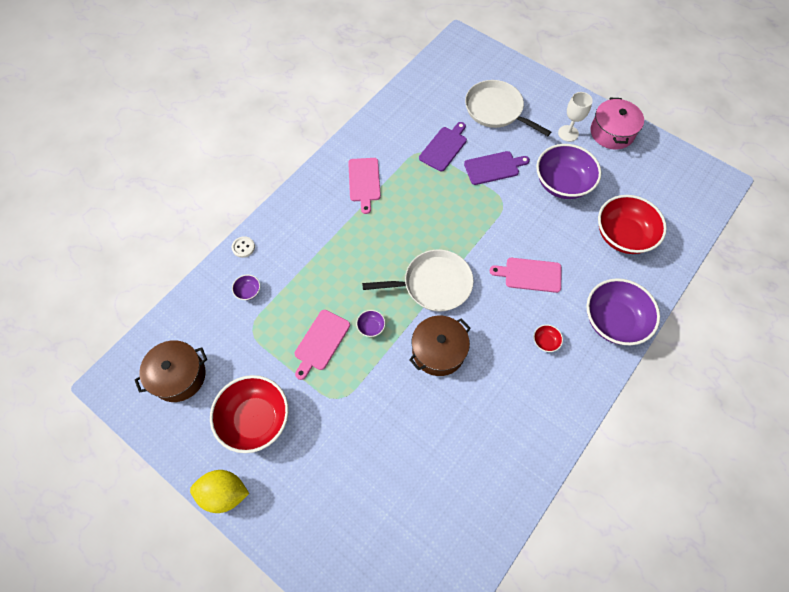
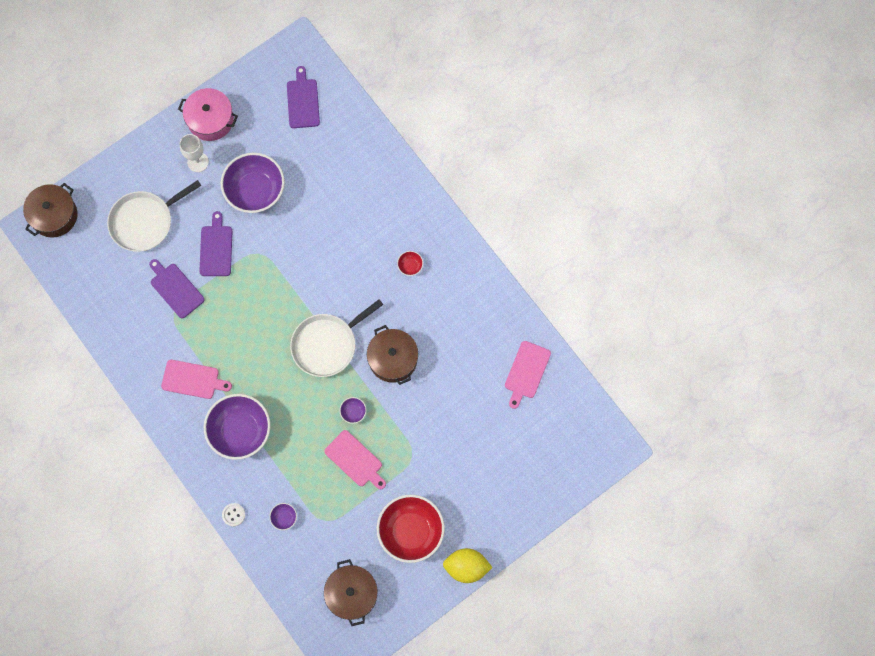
camera: 75 degrees left, 10 degrees up
(224, 493) = (466, 567): yellow lemon -> yellow lemon turned 75 degrees clockwise
(433, 284) = (327, 344): white pan -> white pan turned 135 degrees counterclockwise
(475, 50) = (54, 215): none -> brown pot
(530, 275) = (343, 256): pink cutting board -> pink cutting board (526, 372)
(613, 321) = (408, 202): purple bowl -> purple bowl (240, 431)
(623, 235) = (328, 159): red bowl -> none
(669, 199) = (303, 101): none -> purple cutting board

